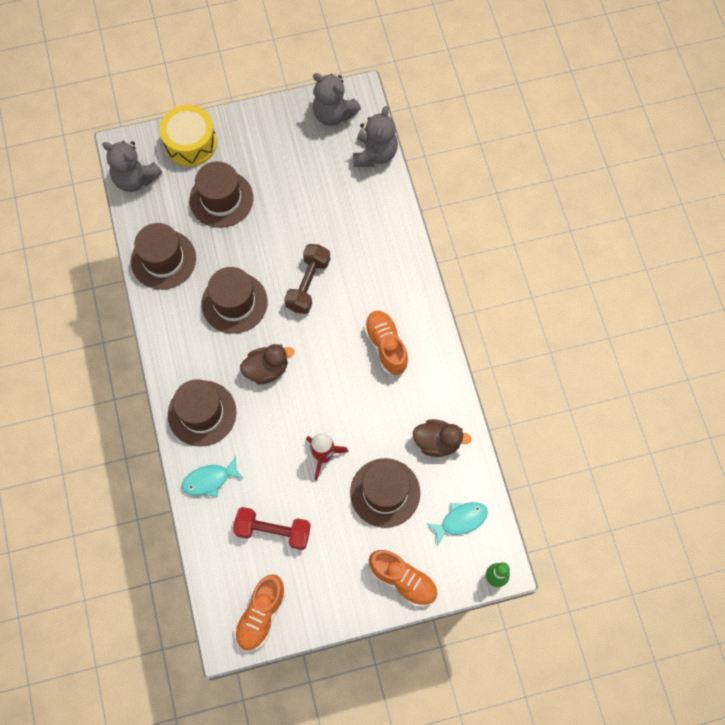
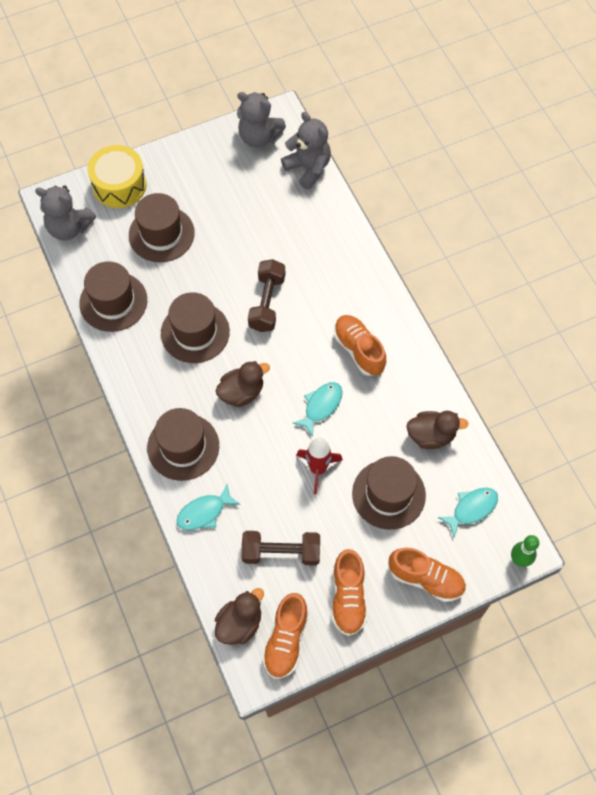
camera: 10 degrees left, 5 degrees down
(222, 591) = (240, 623): none -> brown duck
(273, 531) = (281, 552): red dumbbell -> brown dumbbell
(327, 585) = (348, 597): none -> orange shoe
(339, 395) = (321, 406): none -> turquoise fish
(374, 154) = (308, 168): grey teddy bear -> grey teddy bear turned 45 degrees counterclockwise

